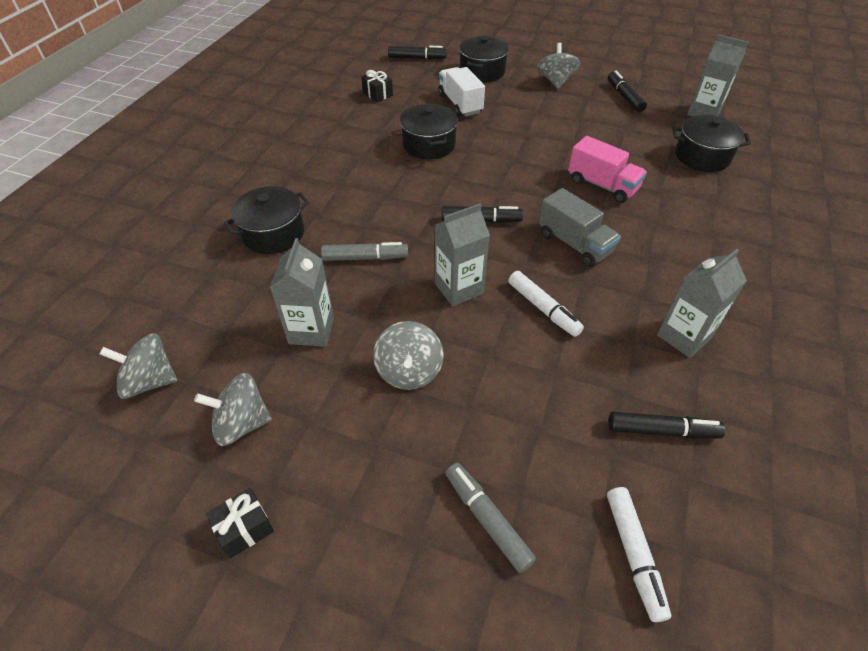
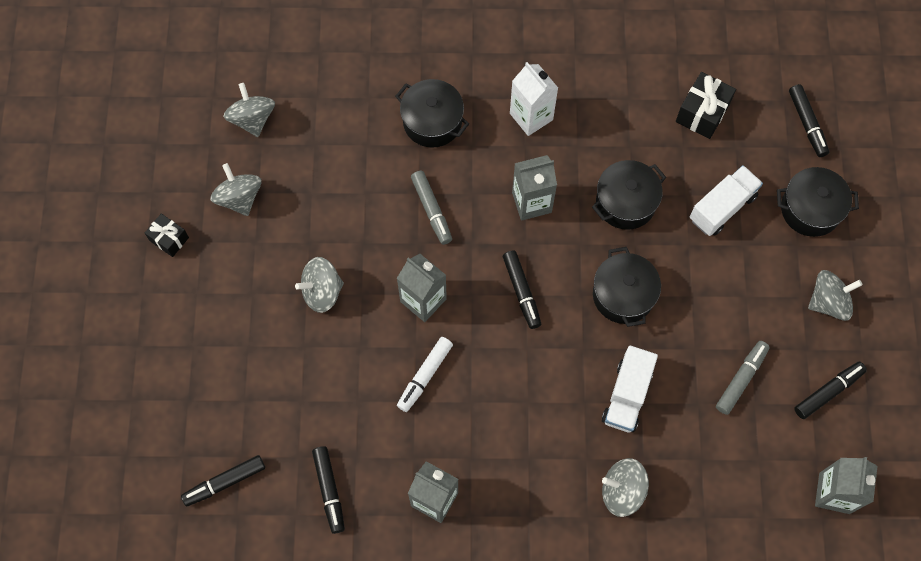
camera: 70 degrees right, 20 degrees up
(311, 330) = (336, 204): grey carton -> grey carton (531, 202)
(316, 173) = (531, 116): none -> white carton
(377, 94) = (702, 113): black gift -> black gift, size x1.55
(487, 519) = (220, 383): grey marker -> grey marker (741, 379)
(574, 244) = (521, 385): grey truck -> none
(602, 185) = (627, 395): pink truck -> white truck
(633, 554) = (225, 482): white marker -> black marker
(690, 209) = (622, 491): none -> grey spinning top
(702, 157) = (729, 497): black pot -> black pot (623, 295)

